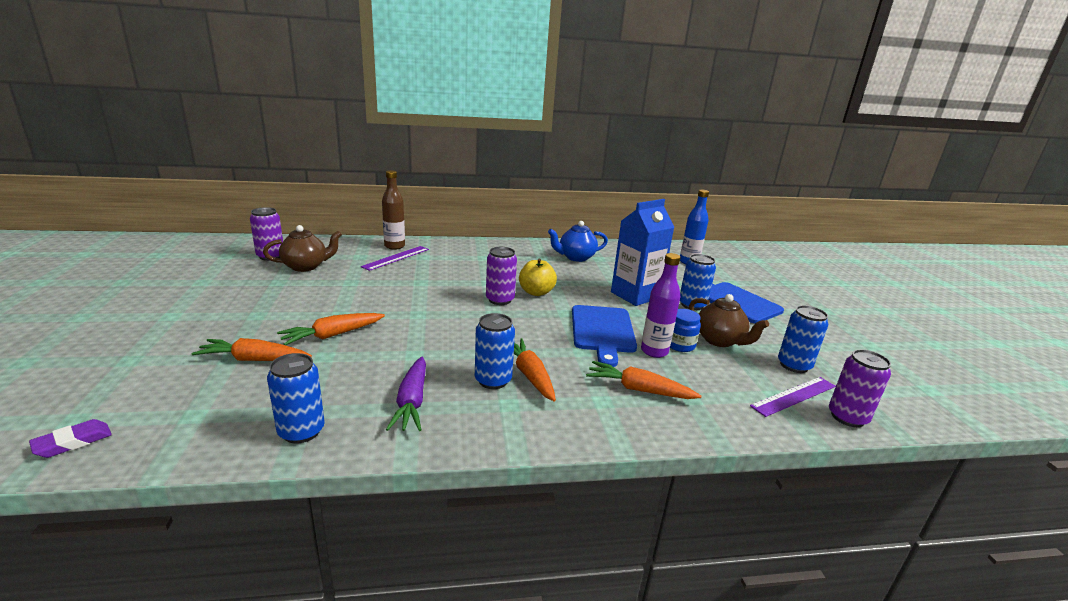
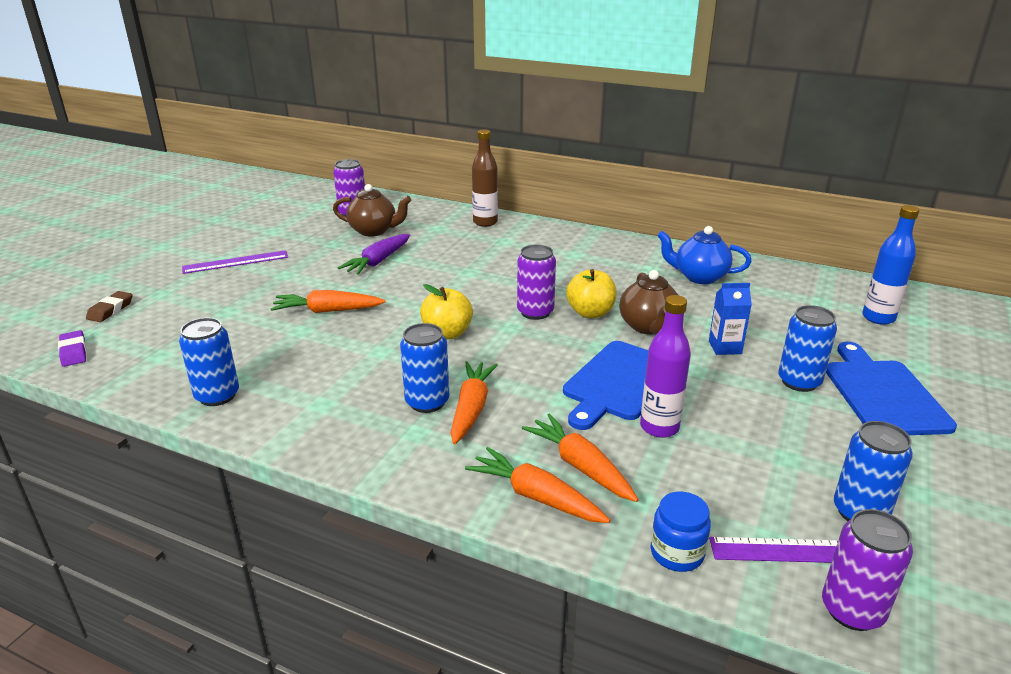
camera: 35 degrees right, 5 degrees up
(73, 442) = (73, 352): purple eraser -> purple eraser turned 75 degrees clockwise
(79, 389) = (110, 310): none -> brown eraser
(254, 359) = (244, 318): orange carrot -> orange carrot (536, 497)
(396, 258) = (472, 237): purple ruler -> purple ruler (235, 262)
(412, 401) = (329, 399): purple carrot -> purple carrot (378, 261)
(453, 328) = (447, 333): none -> yellow apple
(635, 295) = (725, 347): blue carton -> blue carton, size x0.51
(680, 345) = (707, 430): blue jar -> blue jar (677, 553)
(720, 340) = (779, 442): brown teapot -> brown teapot (648, 327)

